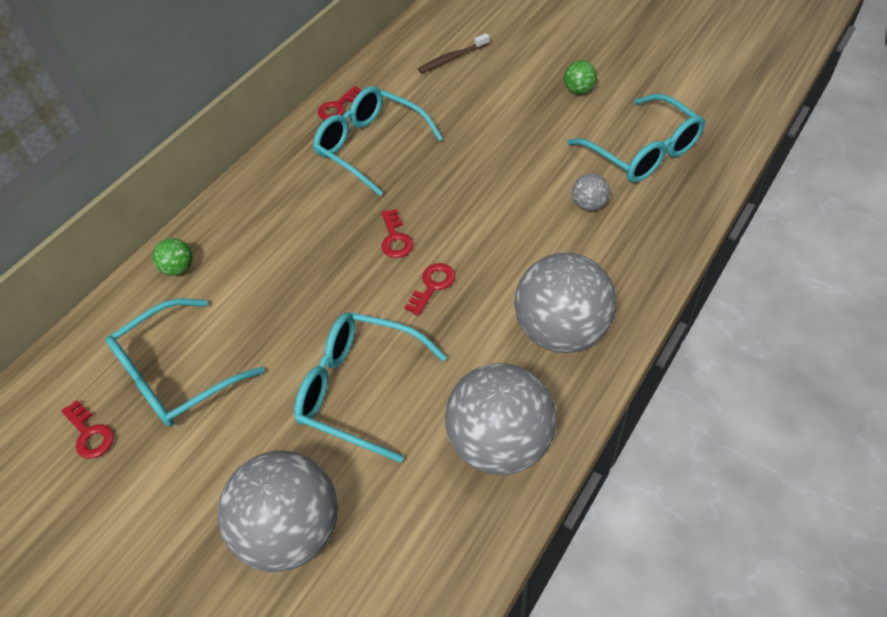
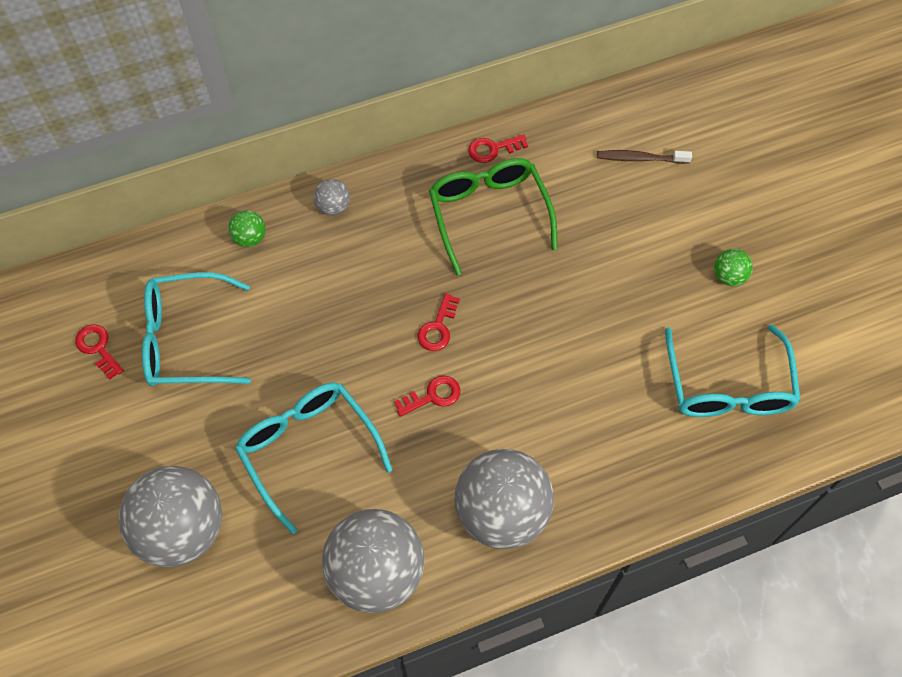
camera: 30 degrees right, 10 degrees up
(90, 434) = (98, 348): red key -> red key turned 150 degrees clockwise
(371, 147) = (489, 215): turquoise glasses -> green glasses
(589, 205) = (628, 408): grey ball -> grey ball (333, 207)

